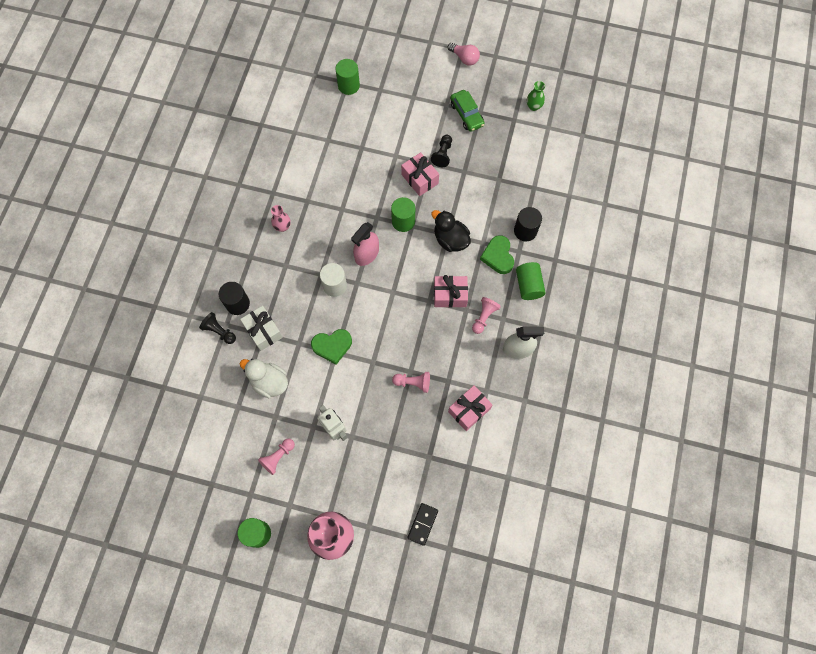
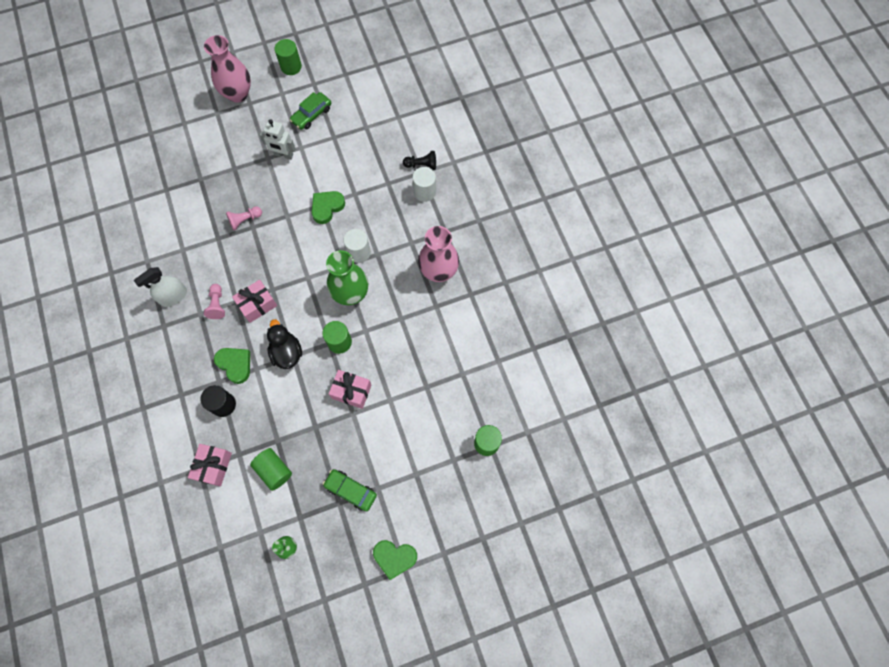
camera: 145 degrees right, 0 degrees up
(237, 304) = (424, 192): black cylinder -> white cylinder
(263, 331) = (388, 185): white gift -> none
(269, 382) = (355, 155): white duck -> none
(278, 457) = (311, 115): pink pawn -> green car
(282, 227) = (438, 271): pink vase -> pink vase, size x2.09
(367, 254) = (351, 294): pink spray bottle -> green vase
(423, 524) = (178, 136): black domino -> none
(442, 154) = (346, 430): black pawn -> none
(450, 240) = (287, 352): black duck -> black duck turned 120 degrees counterclockwise
(464, 58) = (394, 557): pink light bulb -> green heart
(469, 410) = (188, 227): pink gift -> pink gift (213, 466)
(528, 285) = (193, 356): green cylinder -> green cylinder (274, 470)

